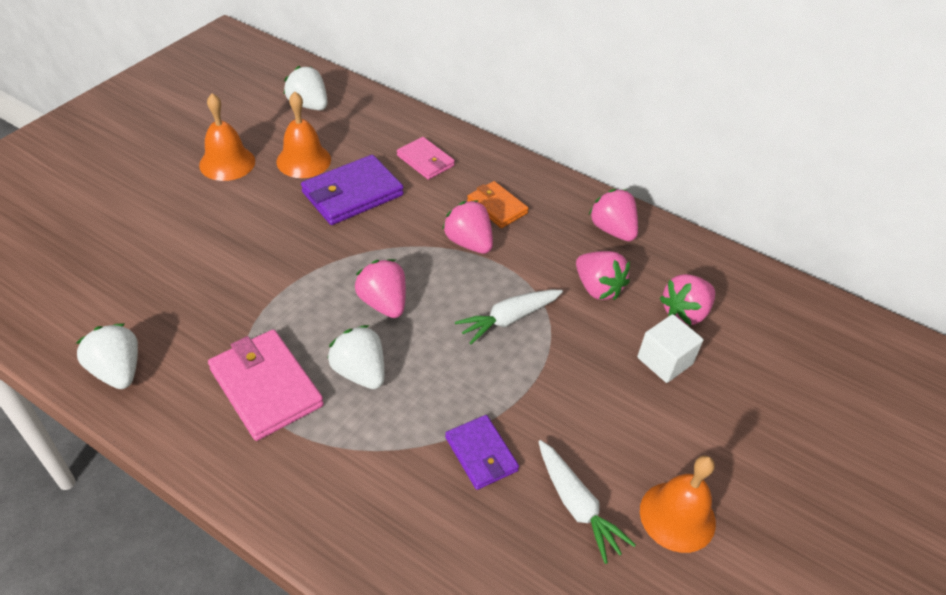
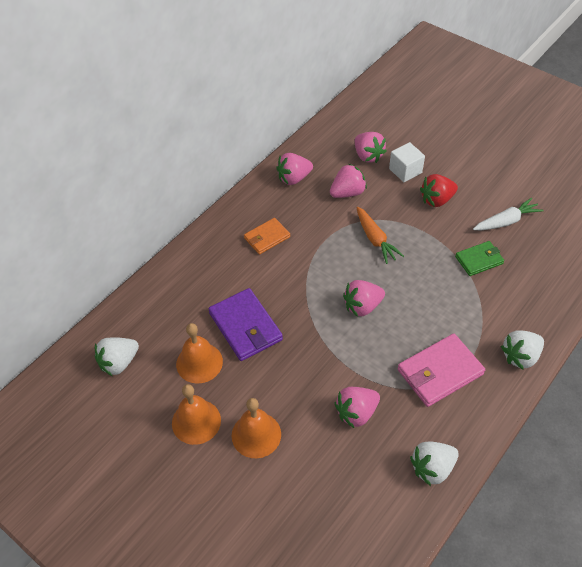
camera: 80 degrees left, 5 degrees up
(360, 372) = (423, 319): white strawberry -> white strawberry (520, 356)
(425, 161) = (209, 278): pink wallet -> none
(469, 242) = (303, 256): pink strawberry -> pink strawberry (356, 413)
(481, 454) = (479, 260): purple wallet -> green wallet
(508, 319) = (375, 239): white carrot -> orange carrot
(607, 401) = (436, 200): none -> red strawberry
(677, 516) = (506, 182): orange bell -> orange bell (256, 434)

